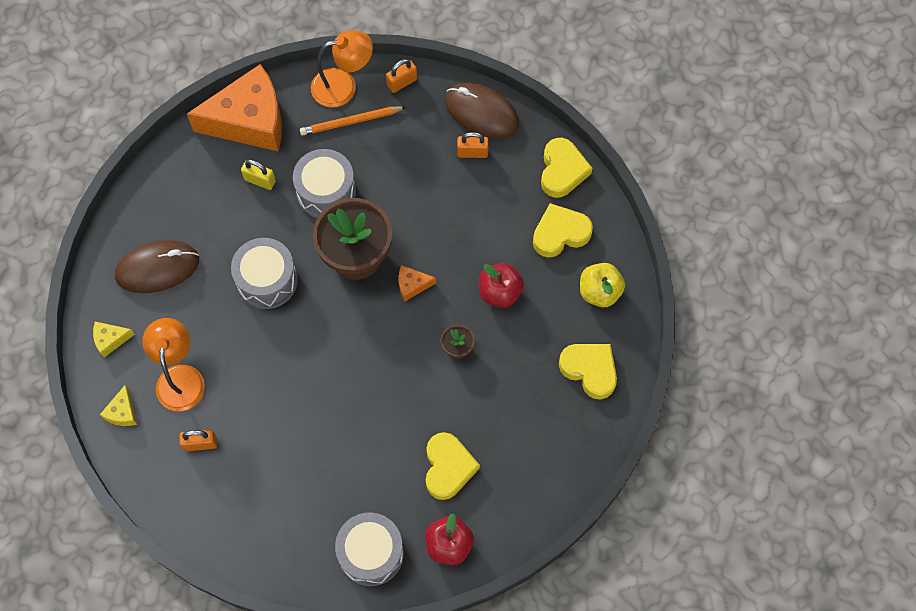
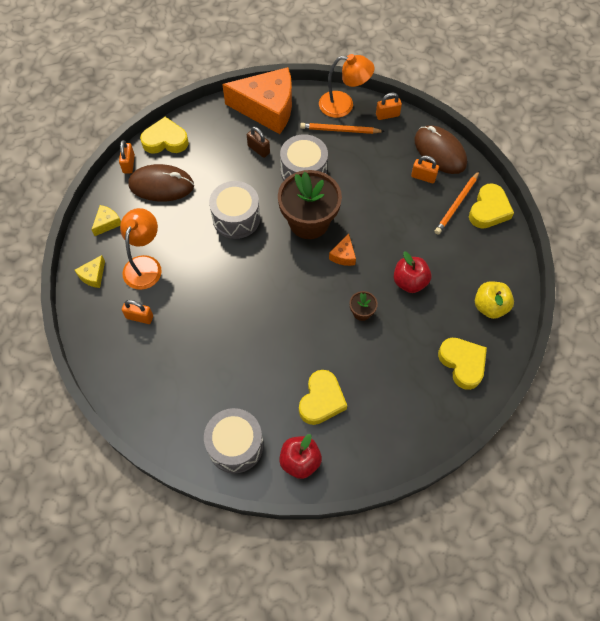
camera: 20 degrees right, 5 degrees down
(104, 253) = (129, 164): none -> orange padlock
(110, 340) = (107, 223): yellow cheese -> yellow cheese turned 120 degrees clockwise
(260, 180) = (258, 149): yellow padlock -> brown padlock
(412, 285) = (343, 255): orange cheese -> orange cheese turned 90 degrees counterclockwise
(523, 175) = (456, 204): none -> orange pencil
(560, 233) = (472, 254): yellow heart -> yellow heart (165, 140)

